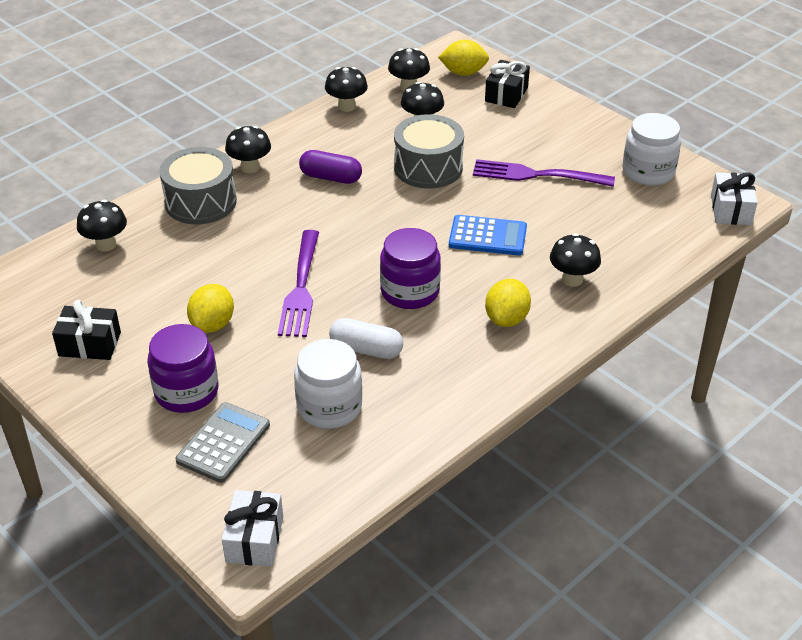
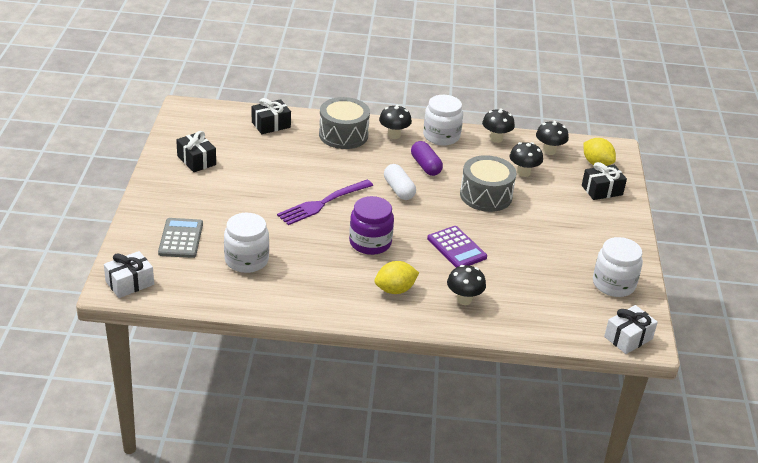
camera: 45 degrees right, 5 degrees down
(106, 245) = (271, 125): black mushroom -> black gift
(186, 391) = (201, 208): purple jar -> none
(213, 324) = (258, 190): yellow lemon -> none
(223, 443) = (181, 238): grey calculator -> grey calculator turned 75 degrees counterclockwise
(295, 138) = (441, 136): none -> white jar
(366, 349) = (304, 250): white capsule -> white capsule (399, 190)
(487, 236) = (456, 248): blue calculator -> purple calculator
(536, 175) = (541, 240): purple fork -> none

